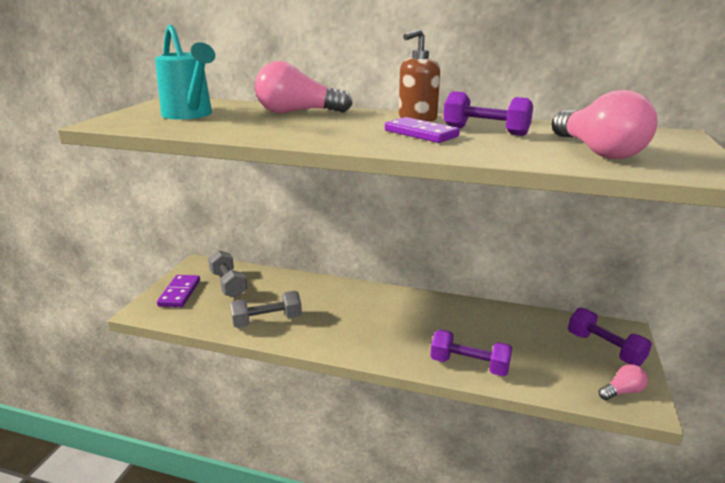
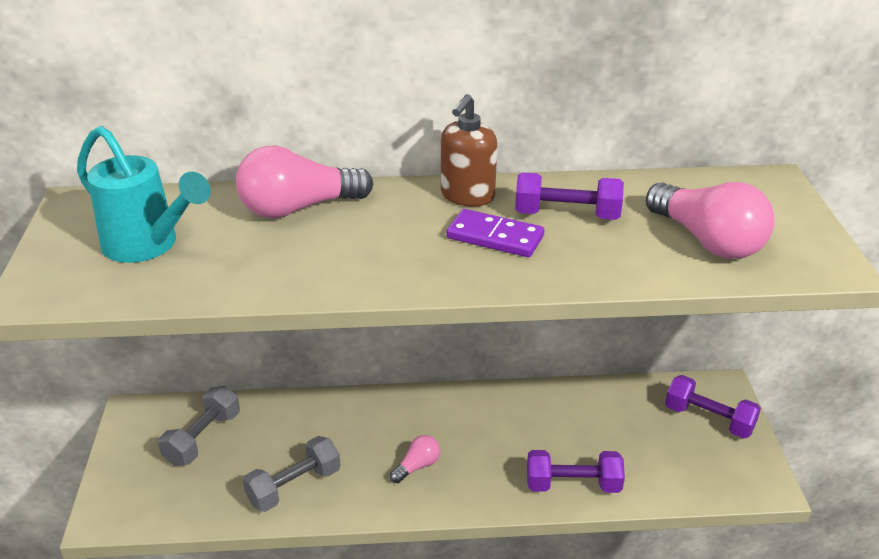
camera: 20 degrees left, 10 degrees up
(180, 293) = (139, 472): purple domino -> none
(228, 284) = (203, 438): grey dumbbell -> grey dumbbell turned 75 degrees clockwise
(622, 391) = (742, 474): pink light bulb -> pink light bulb (417, 466)

